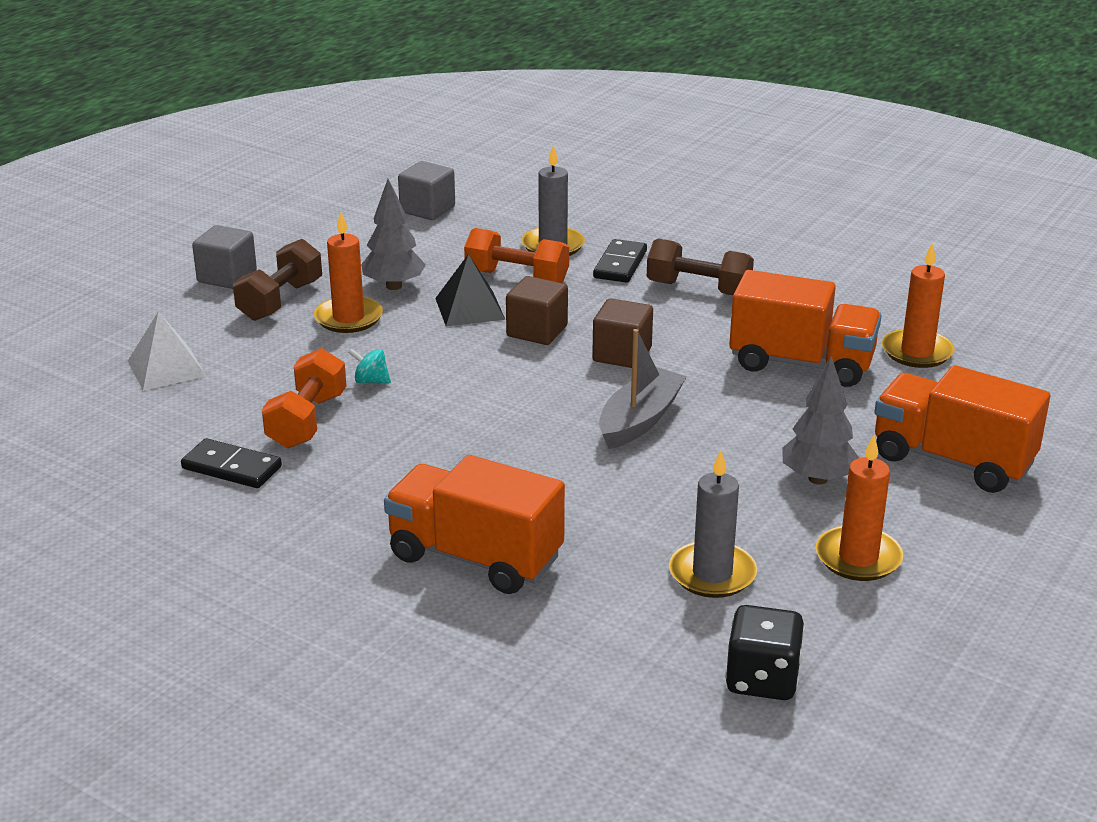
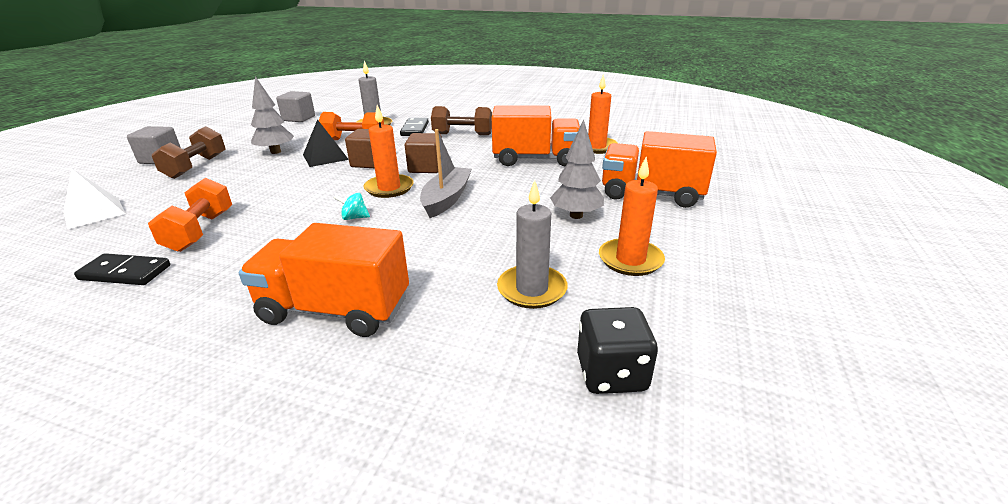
camera: 15 degrees left, 0 degrees up
(348, 318) = (243, 170): orange candle -> orange candle (389, 188)
(371, 381) = (254, 201): turquoise spinning top -> turquoise spinning top (354, 218)

